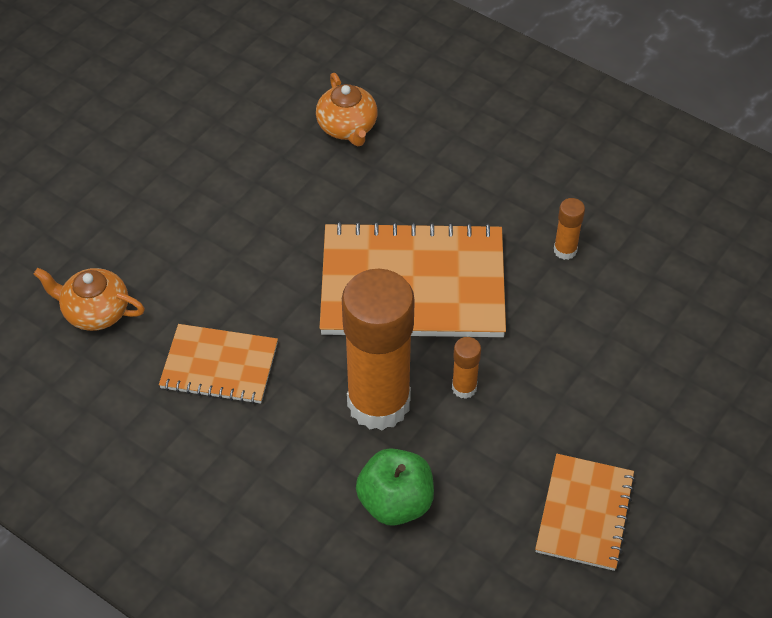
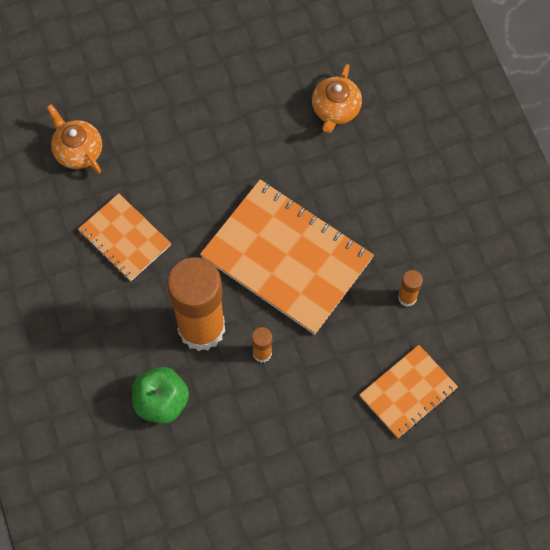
camera: 35 degrees right, 15 degrees up
(584, 513) = (269, 487): orange notebook -> orange notebook (408, 392)

